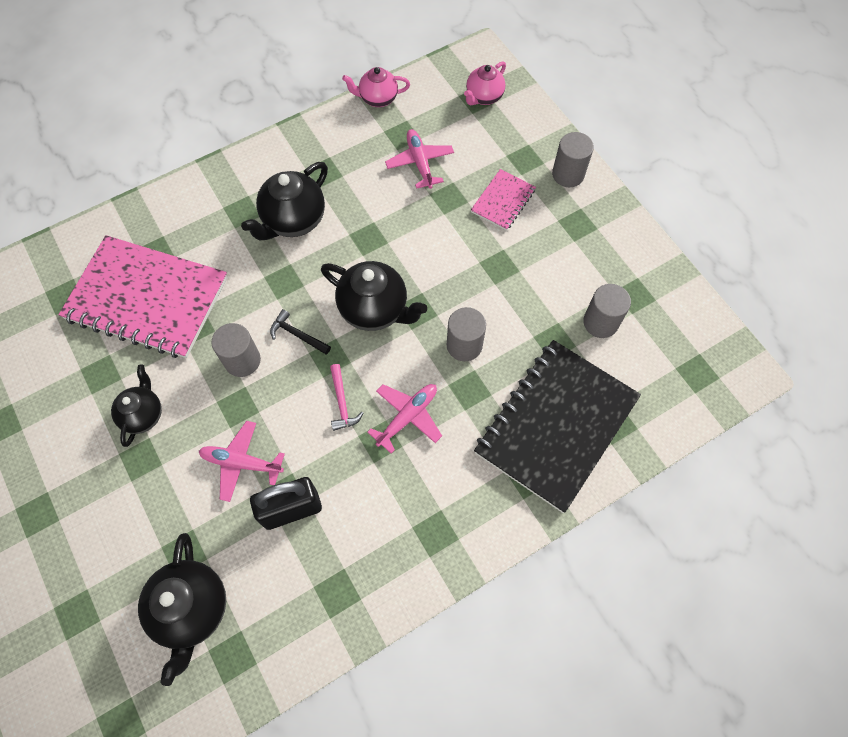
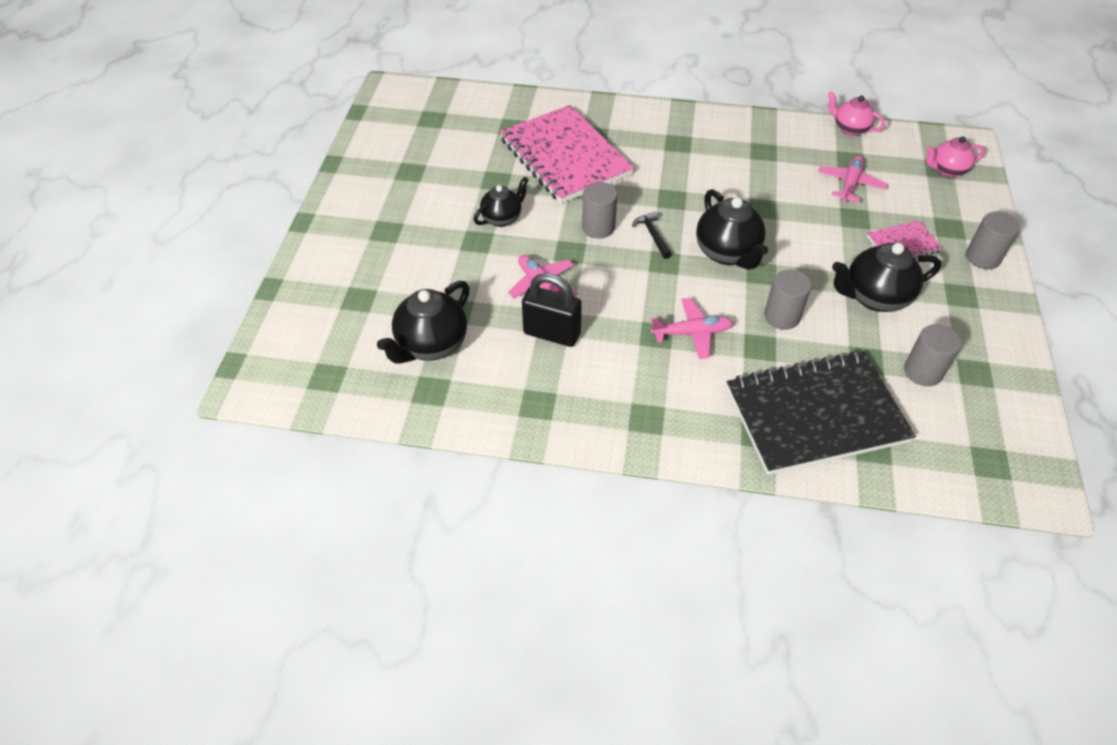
camera: 40 degrees right, 15 degrees down
(293, 220) = (712, 167): black teapot -> black teapot (874, 297)
(342, 402) = (649, 294): pink hammer -> none

